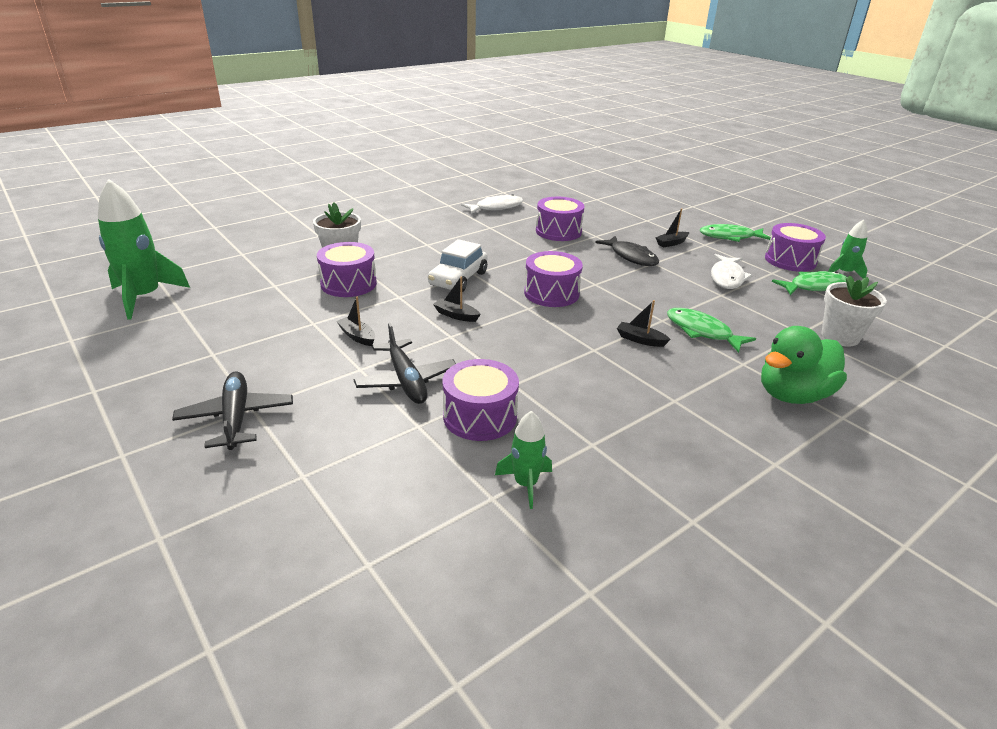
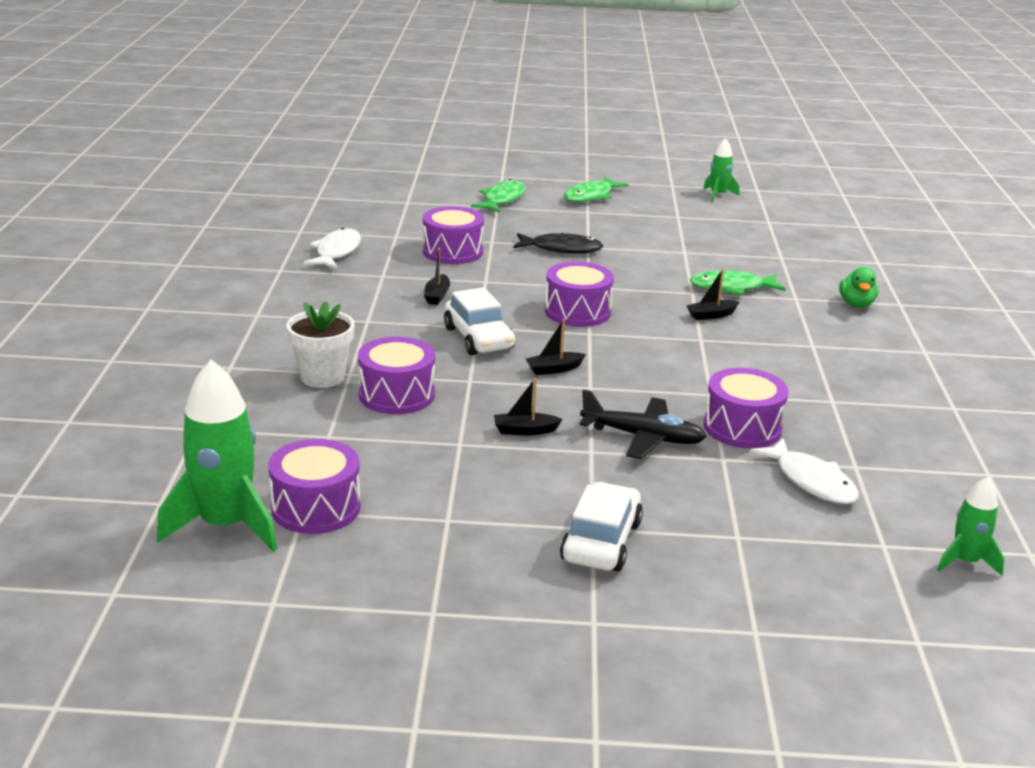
camera: 50 degrees left, 5 degrees down
(236, 418) = (601, 541): black plane -> white car
(525, 484) = (853, 446): green rocket -> green rocket (965, 561)
(671, 243) = (563, 222): black boat -> black boat (437, 296)
(727, 277) = (660, 235): white fish -> white fish (811, 481)
(790, 260) = (669, 200): purple drum -> purple drum (316, 507)
(792, 395) = (856, 304): green duck -> green duck, size x0.58
(814, 287) = (723, 216): green fish -> green fish (502, 199)
(840, 337) = (805, 249): white flower pot -> none

